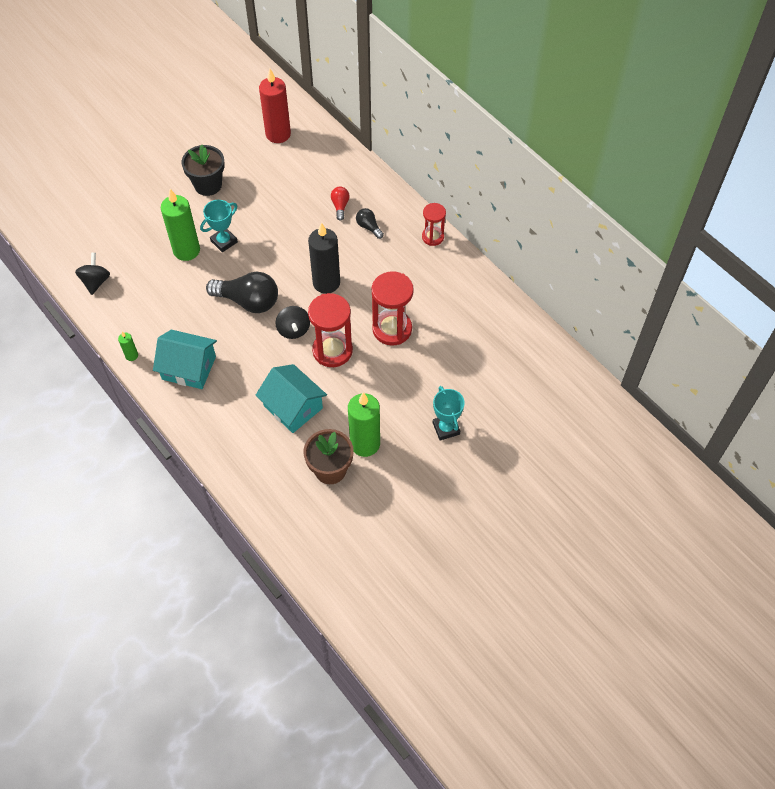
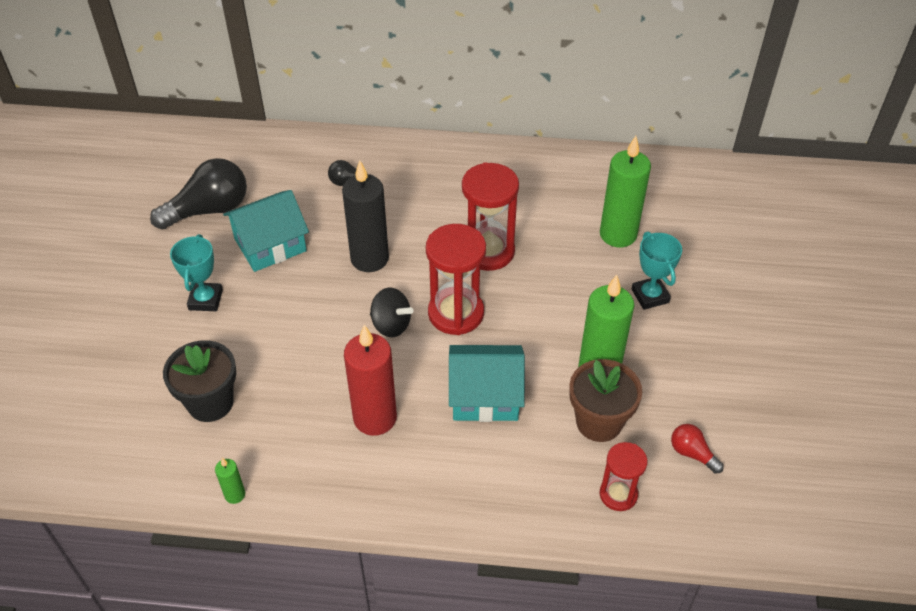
camera: 45 degrees left, 10 degrees down
(96, 282) = (89, 453): black spinning top -> none
(186, 250) = (170, 339): green candle -> green candle (618, 234)
(189, 368) = (322, 451): turquoise house -> turquoise house (270, 245)
(208, 185) = (118, 260): black flower pot -> black flower pot (210, 403)
(248, 301) = (307, 335): black light bulb -> black light bulb (209, 210)
(278, 134) = (144, 165): red candle -> red candle (375, 418)
(340, 206) = (296, 184): red light bulb -> red light bulb (692, 453)
(433, 237) = (422, 150): red hourglass -> red hourglass (618, 494)
(446, 428) = (650, 296): turquoise trophy -> turquoise trophy turned 45 degrees clockwise

